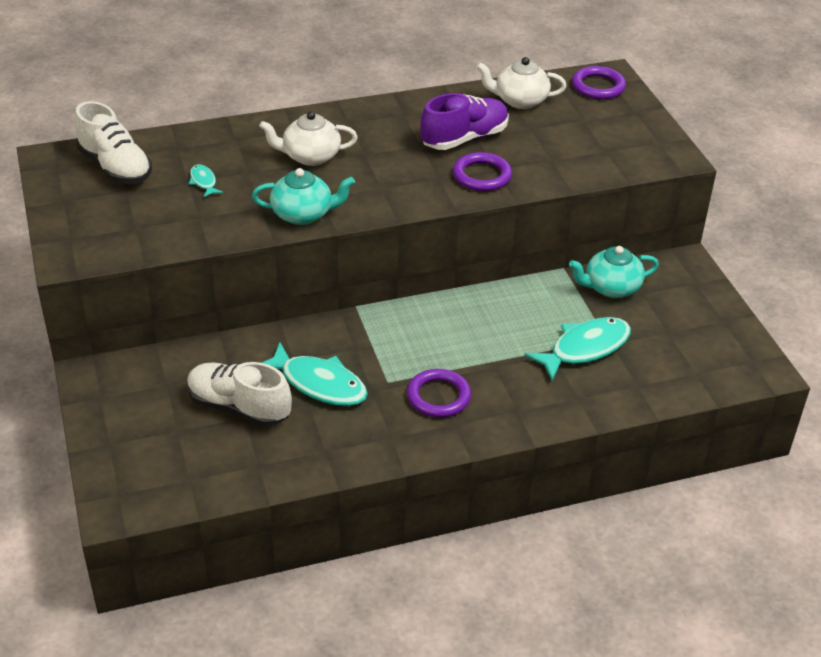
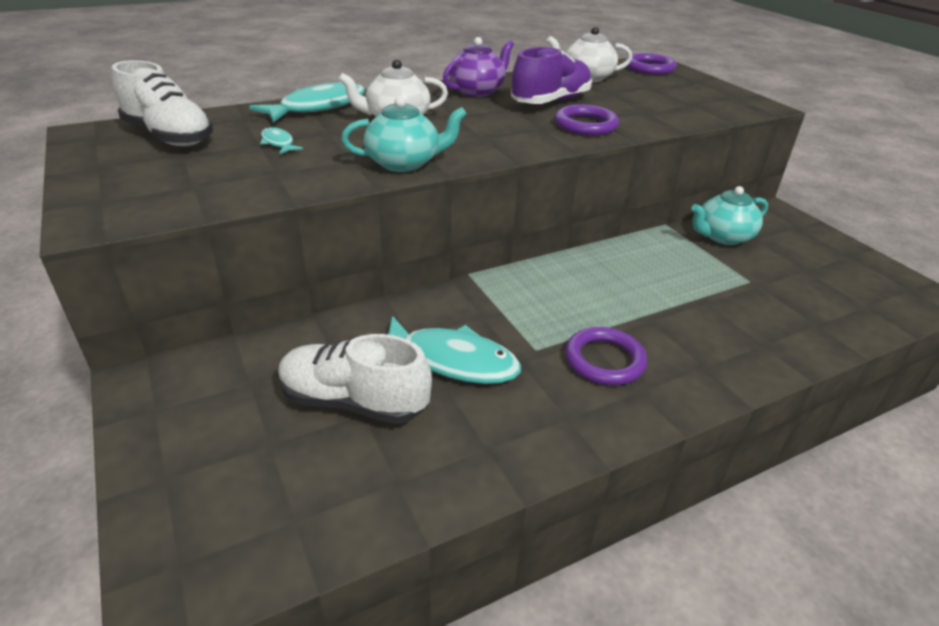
camera: 10 degrees left, 5 degrees down
(398, 117) = (477, 91): none -> purple teapot
(585, 348) = (735, 293): turquoise fish -> turquoise fish (318, 107)

